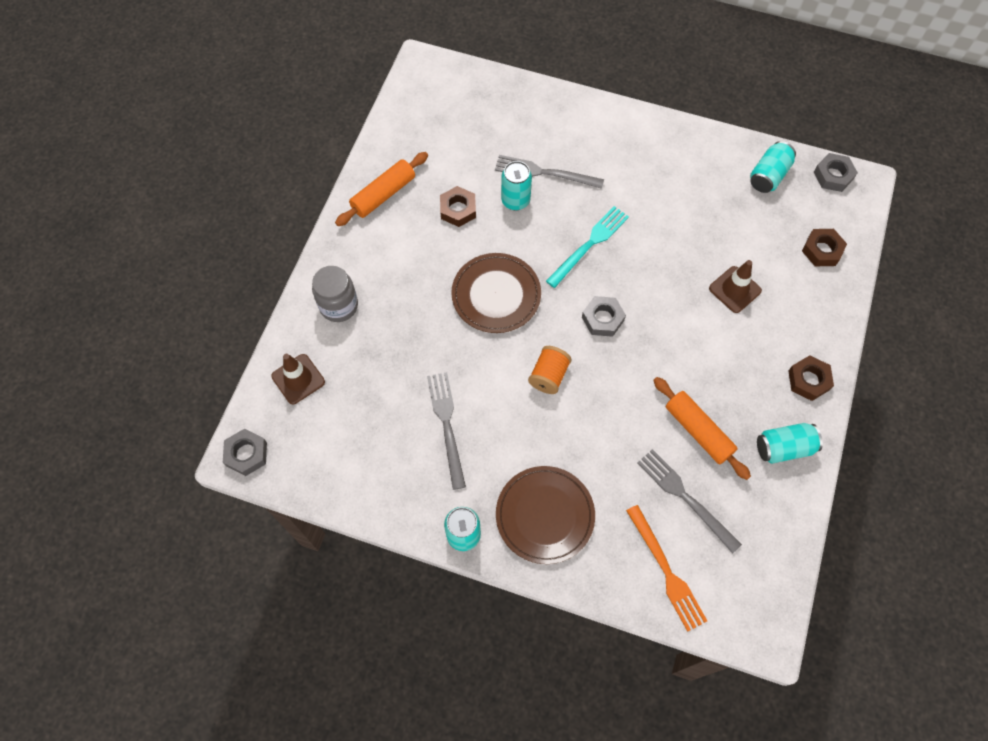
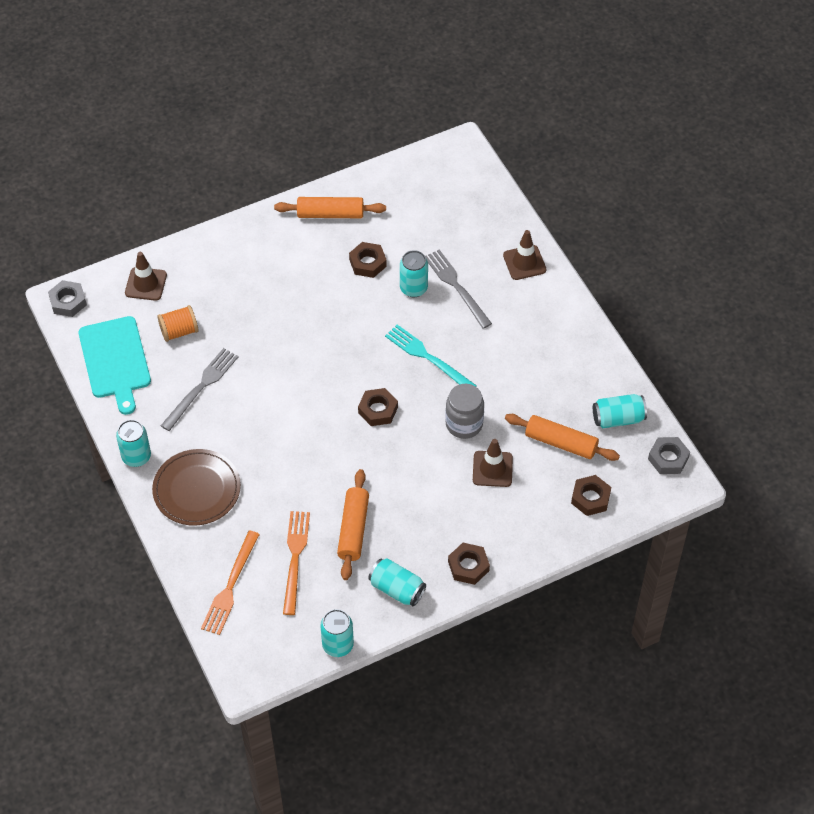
camera: 45 degrees right, 10 degrees down
(339, 306) = (220, 261): grey jar -> grey jar (464, 424)
(348, 468) = (115, 361): none -> turquoise cutting board
(496, 295) = (326, 337): brown plate -> none
(549, 376) = (299, 413): orange spool -> orange spool (179, 331)
(570, 115) = (524, 262): none -> brown traffic cone
(589, 245) = (428, 357): turquoise fork -> turquoise fork turned 135 degrees counterclockwise
(602, 319) = (378, 410): grey nut -> brown nut
(685, 497) = (295, 558): grey fork -> orange fork
(754, 227) = (561, 442): none -> orange rolling pin
(798, 536) = (338, 645): none -> turquoise can

